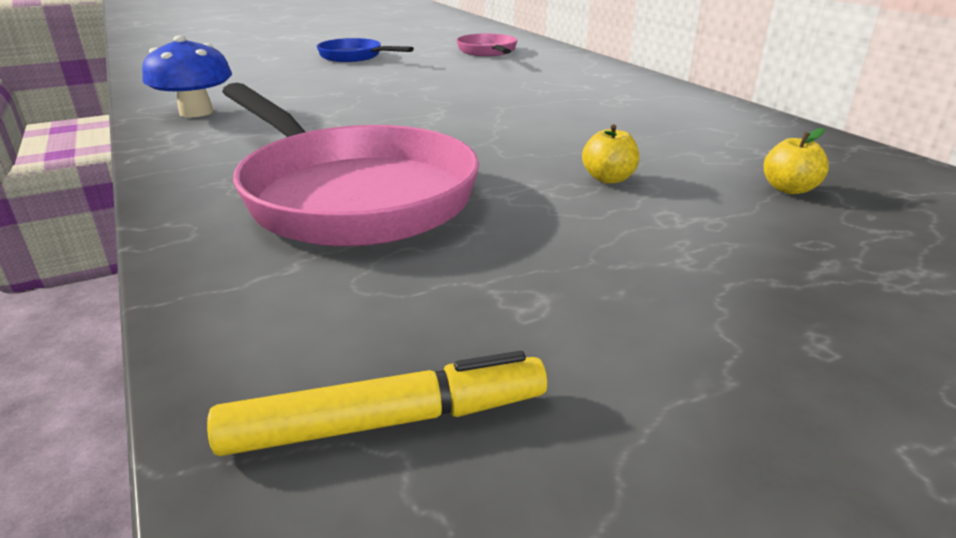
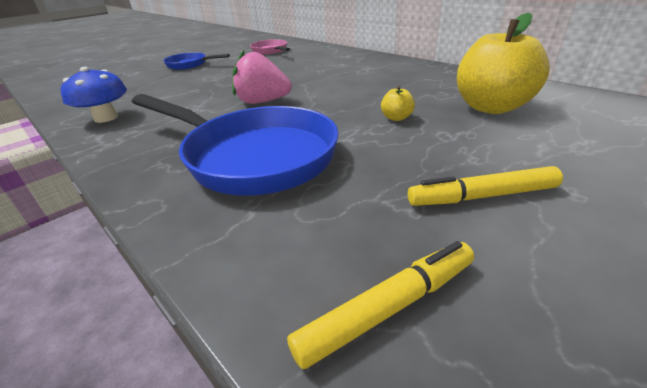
camera: 15 degrees left, 5 degrees up
(350, 195) = (253, 156): pink pan -> blue pan
(419, 123) = (262, 102): none -> pink strawberry
(652, 315) = (482, 196): none -> yellow marker
(789, 189) = (491, 107): yellow apple -> yellow apple, size x2.46

